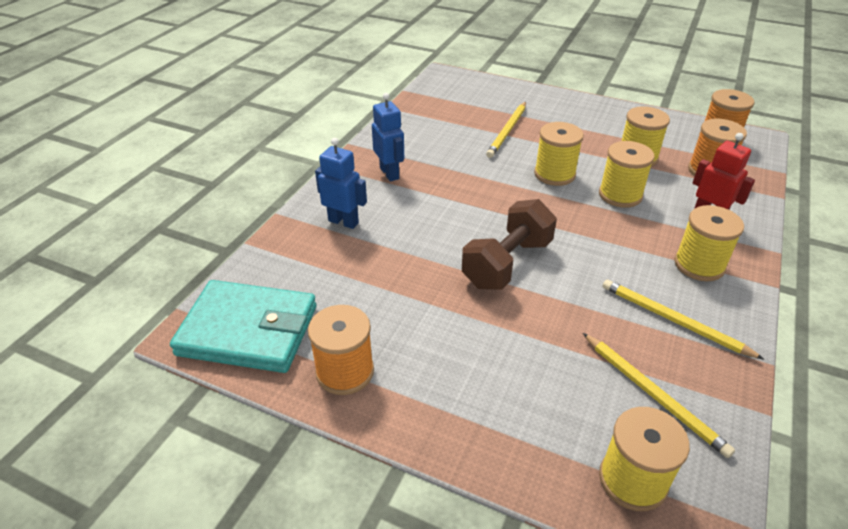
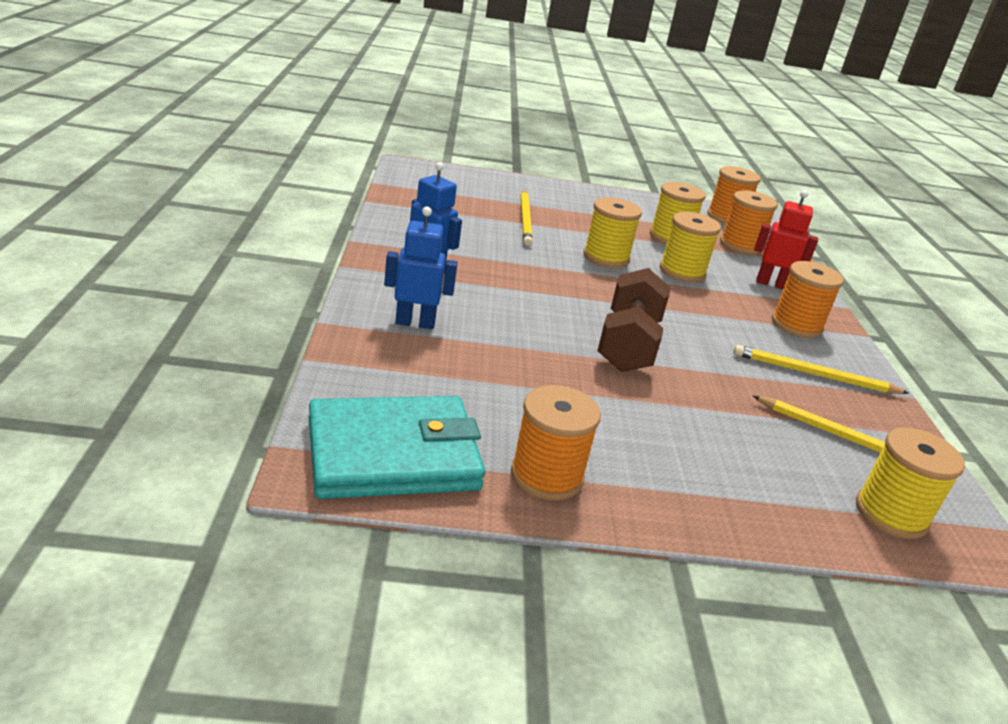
camera: 30 degrees left, 10 degrees down
(699, 265) = (796, 325): yellow spool -> orange spool

